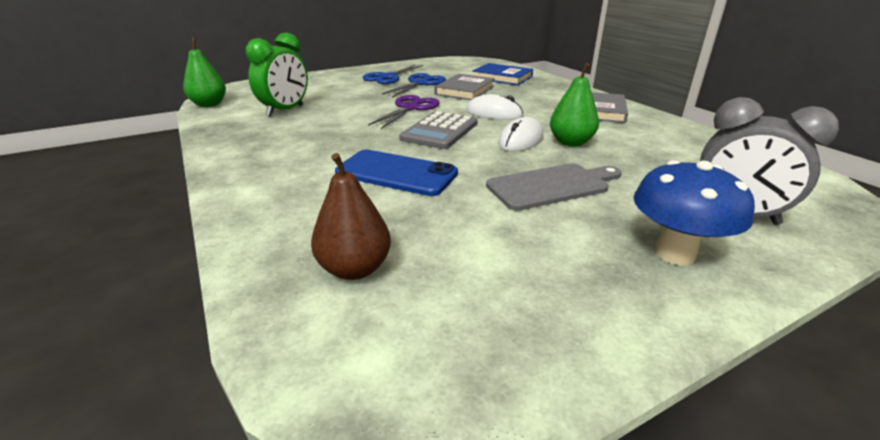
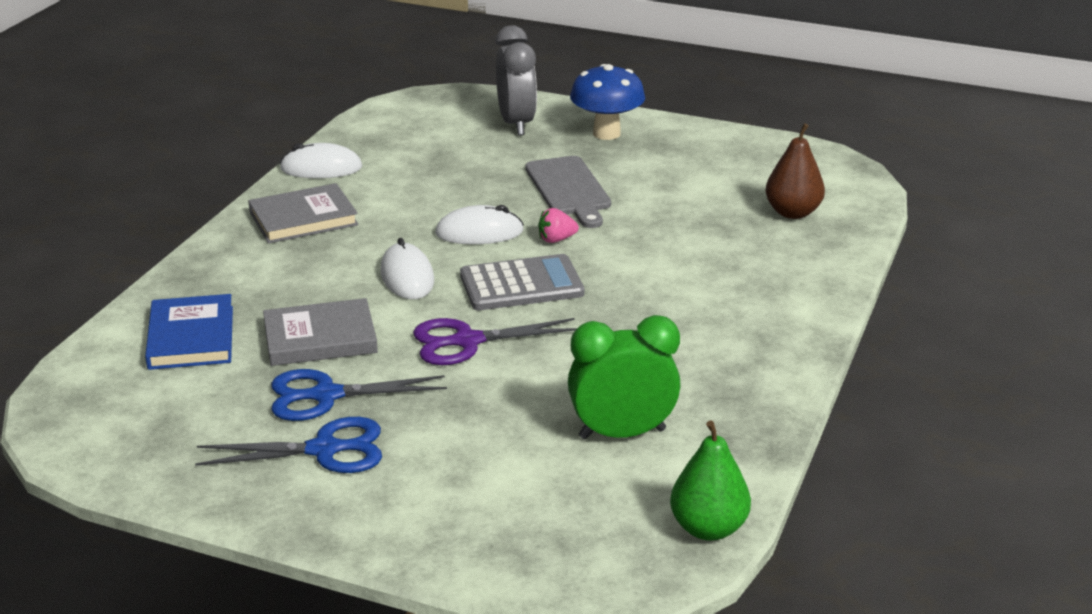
camera: 130 degrees left, 0 degrees up
(396, 173) = (657, 260): blue phone -> none
(477, 155) = (556, 239): none -> pink strawberry
(552, 186) = (569, 189): grey cutting board -> grey cutting board turned 135 degrees counterclockwise
(570, 142) = (448, 207): green pear -> none
(677, 128) = (321, 168): none -> white mouse

